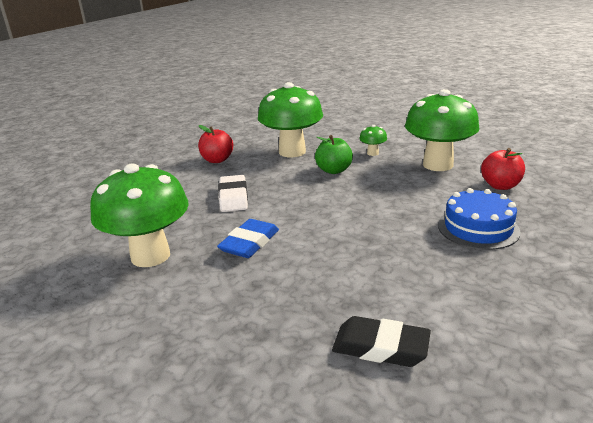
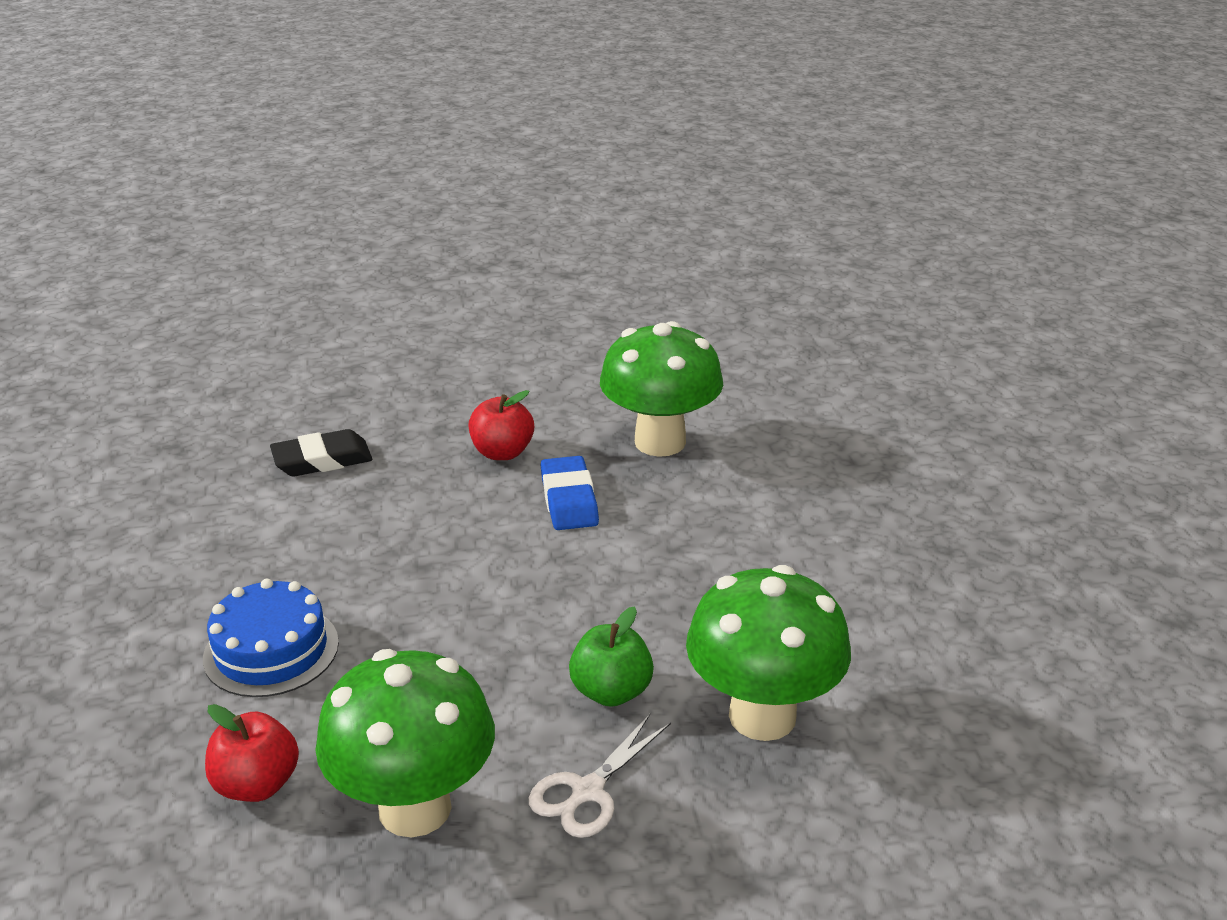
camera: 140 degrees right, 5 degrees up
(217, 160) = (864, 623): red apple -> red apple (502, 452)
(233, 197) = (696, 555): white eraser -> none
(372, 153) = (587, 791): green mushroom -> white scissors

